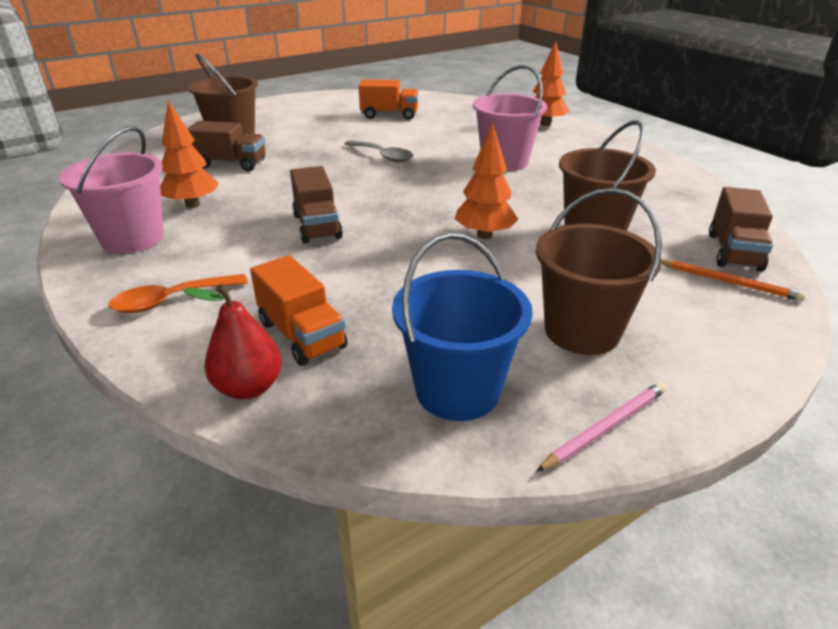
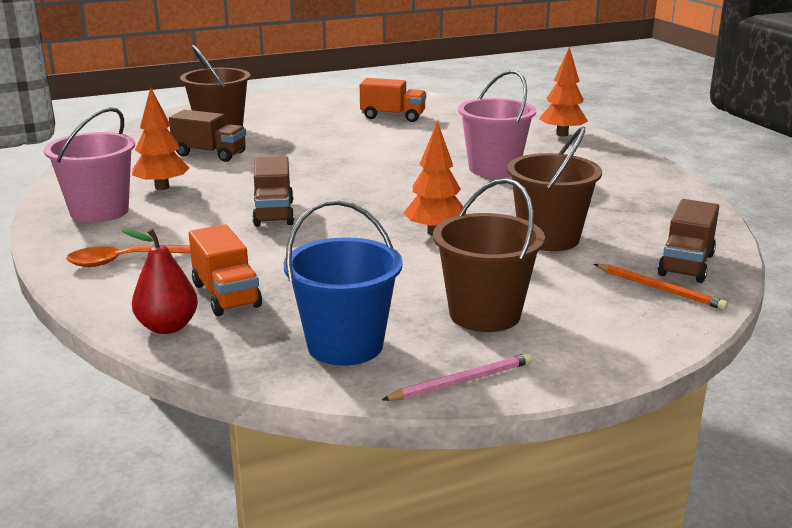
camera: 10 degrees right, 10 degrees down
(383, 156) = (367, 156): grey spoon -> none

